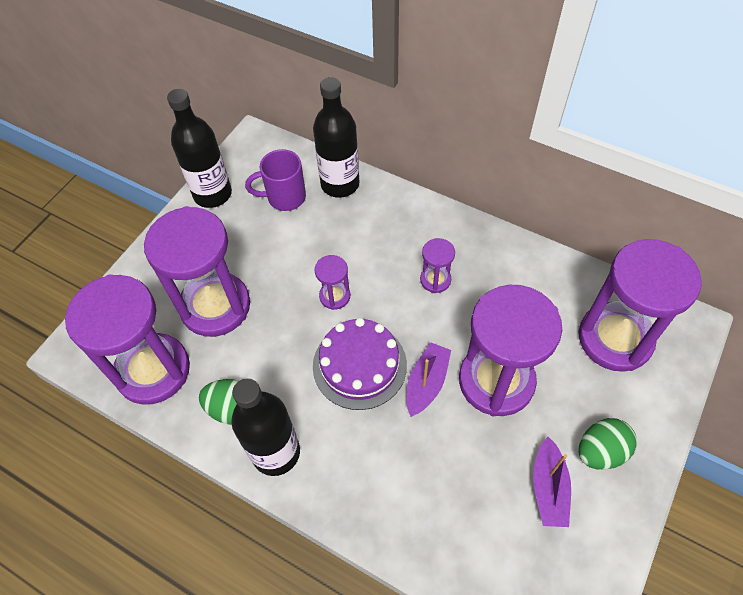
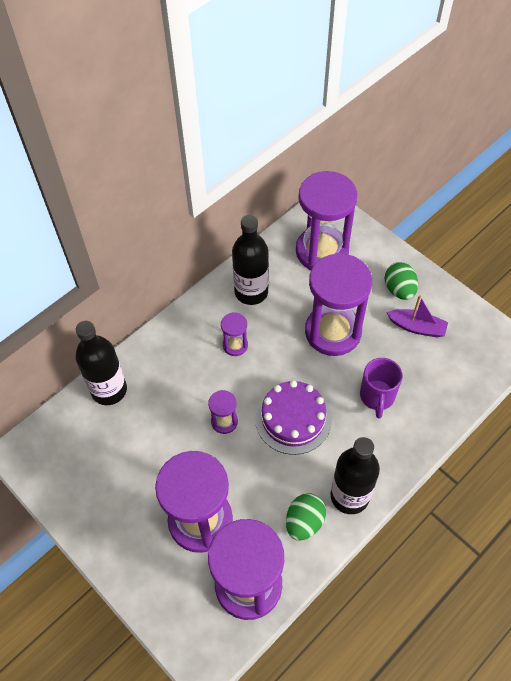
camera: 75 degrees left, 0 degrees up
(212, 194) = (71, 503): black bottle -> black bottle (251, 292)
(285, 197) = (104, 439): purple mug -> purple mug (377, 396)
(426, 383) = (321, 377): purple boat -> none

